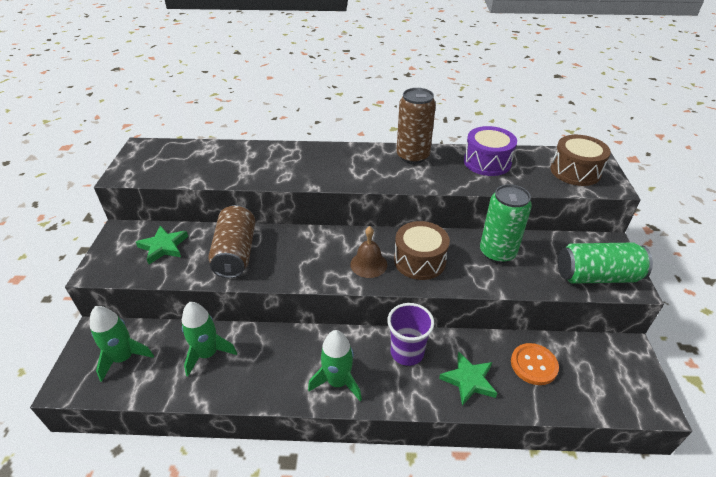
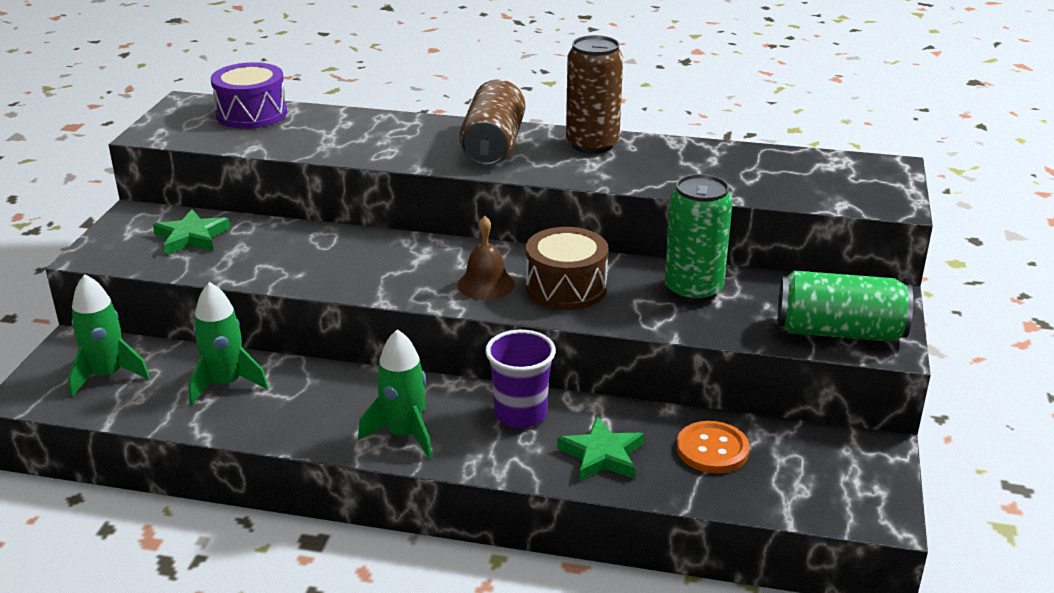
camera: 10 degrees right, 10 degrees down
(236, 253) = (293, 254): brown can -> brown can (493, 146)
(487, 162) = (707, 160): purple drum -> purple drum (251, 114)
(575, 171) = (845, 183): brown drum -> none

